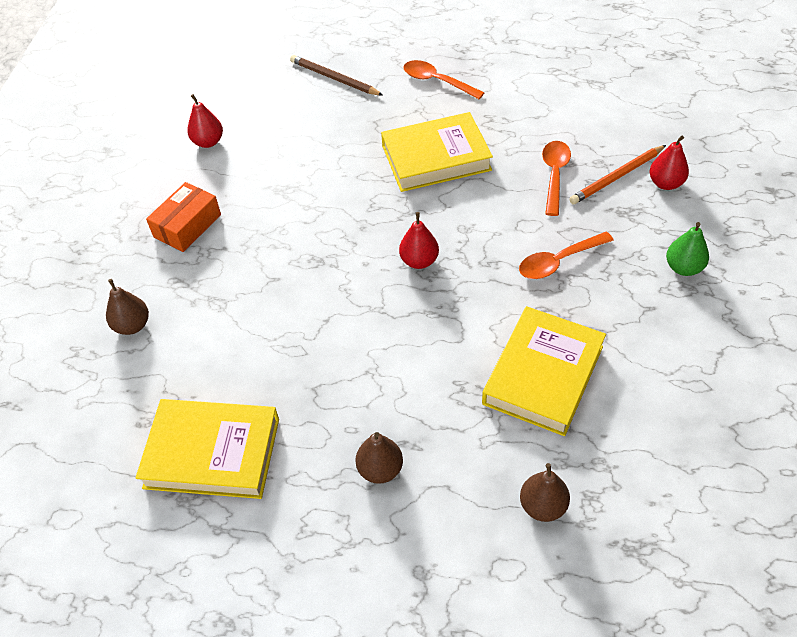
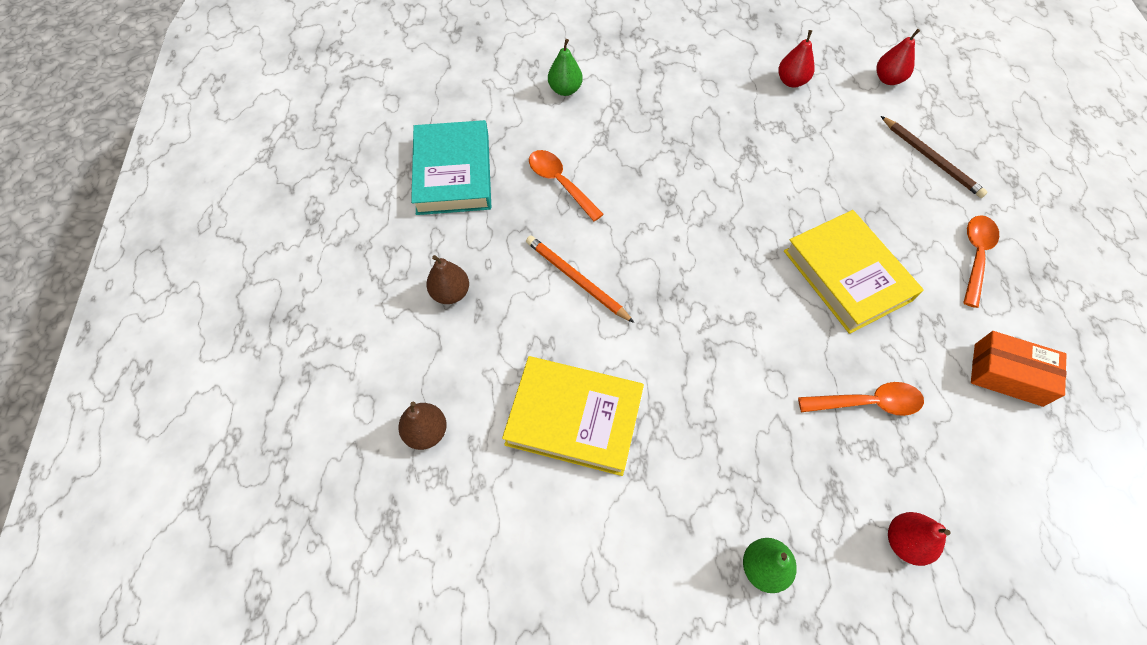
camera: 75 degrees right, 10 degrees up
(132, 325) = (565, 90): brown pear -> green pear
(187, 226) = (682, 95): orange box -> orange box (1007, 374)
(212, 453) = (453, 173): yellow book -> turquoise book
(334, 78) = (931, 159): brown pencil -> brown pencil turned 120 degrees clockwise
(419, 261) = (693, 283): red pear -> red pear (888, 79)
(559, 261) = (731, 420): orange spoon -> orange spoon (560, 183)
(617, 177) = (893, 478): orange pencil -> orange pencil (576, 279)

